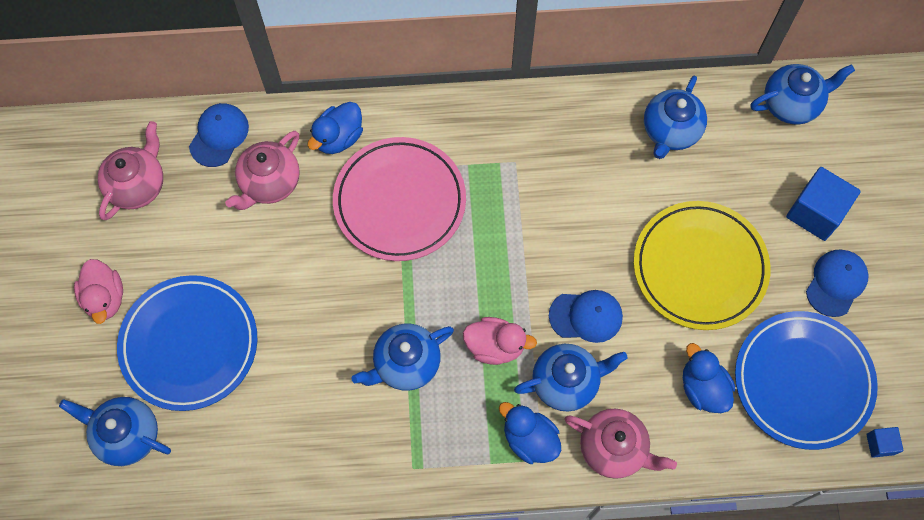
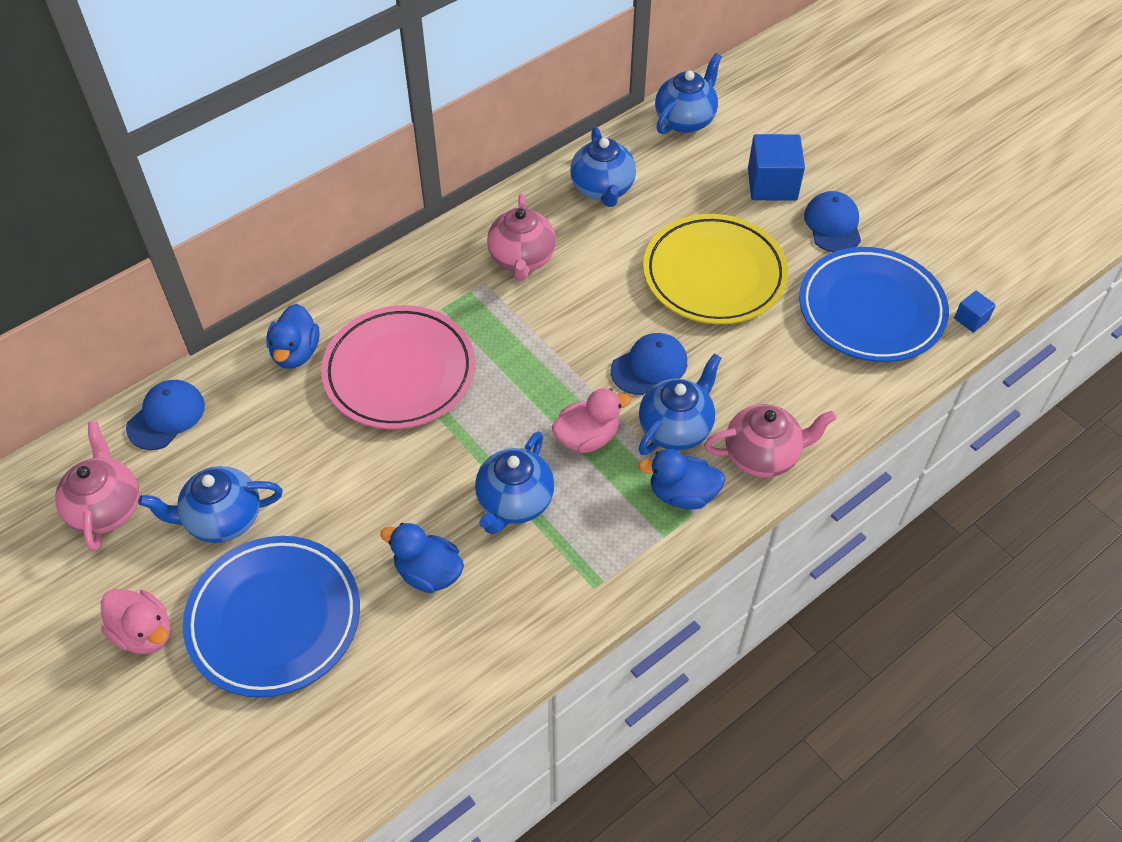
camera: 35 degrees left, 15 degrees down
(127, 435) = (267, 748): blue teapot -> blue teapot (222, 519)
(219, 135) = (166, 416): blue cap -> blue cap turned 45 degrees clockwise
(269, 183) = (253, 428): pink teapot -> pink teapot (522, 259)
(703, 388) = (796, 362): blue duck -> blue duck (428, 573)

